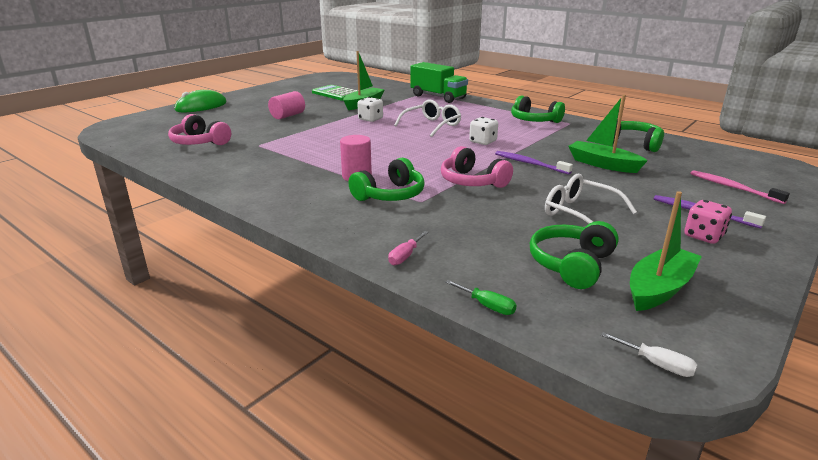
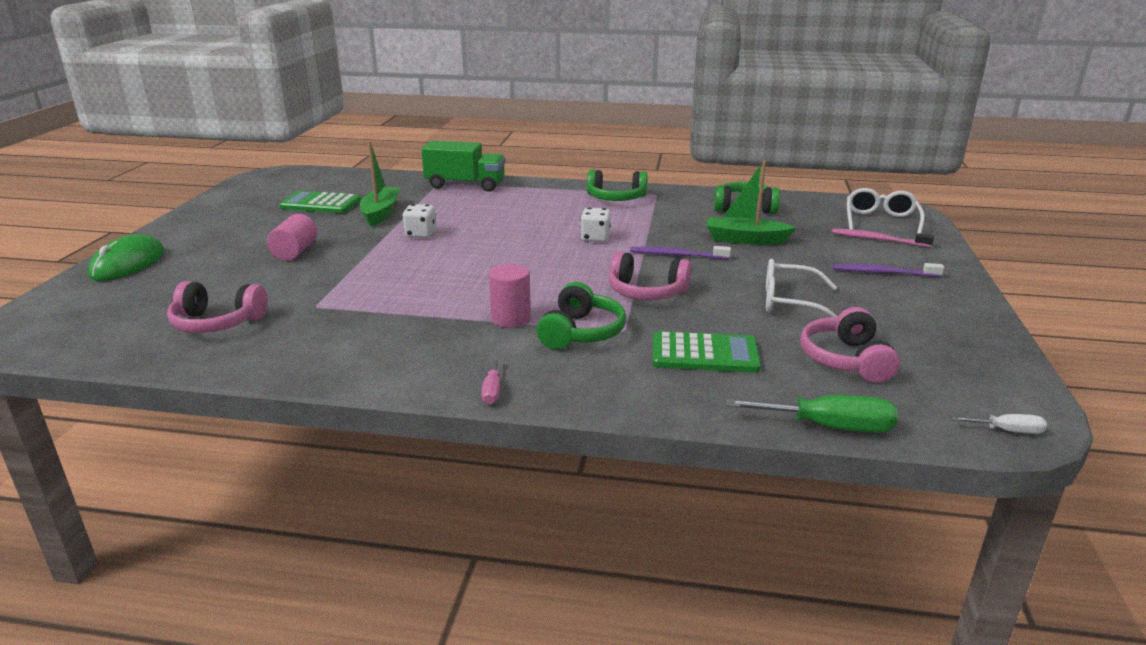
camera: 30 degrees left, 0 degrees up
(405, 256) = (691, 401): pink screwdriver -> pink screwdriver (492, 391)
(432, 125) = (509, 228): white glasses -> white glasses (880, 221)
(459, 230) = (704, 354): none -> green calculator
(487, 306) = (829, 427): green screwdriver -> green screwdriver, size x1.89
(572, 265) = (846, 360): green headphones -> pink headphones
(659, 288) = (934, 360): green boat -> none
(703, 236) = (909, 297): pink dice -> none

